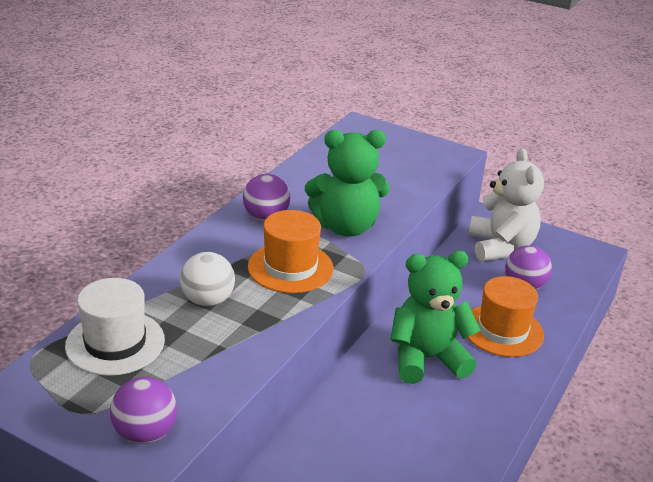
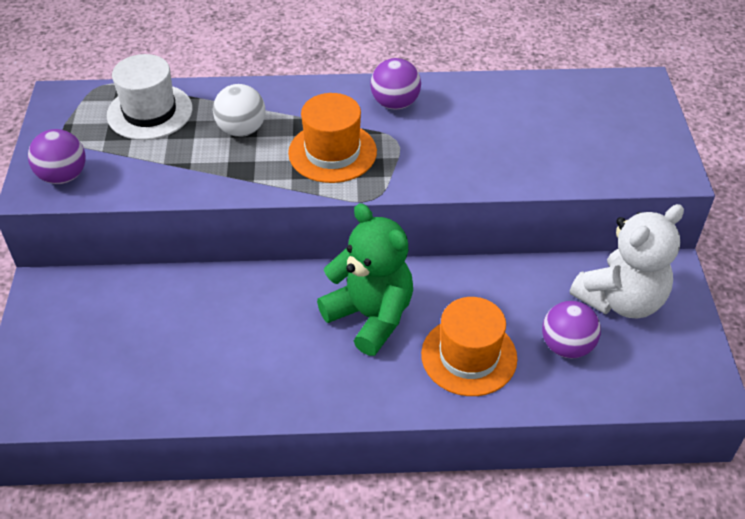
camera: 60 degrees right, 15 degrees up
(346, 227) = (433, 157): green teddy bear -> none

